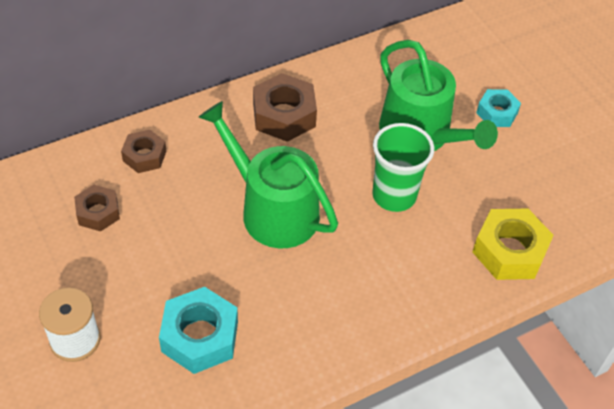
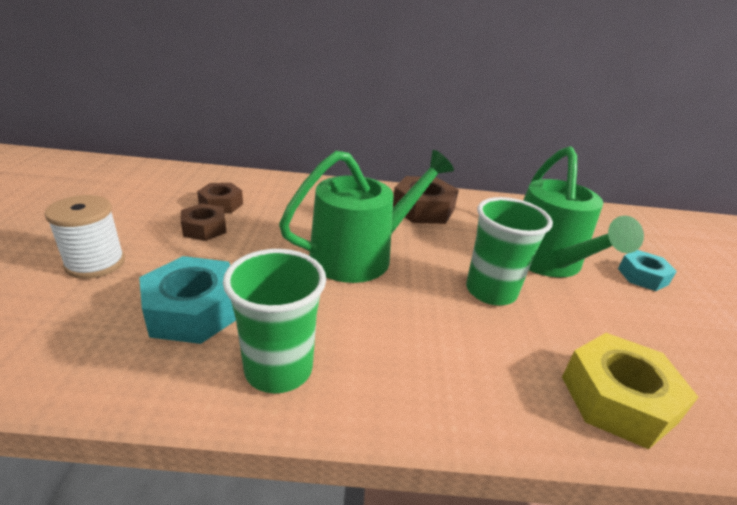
camera: 30 degrees right, 20 degrees down
(144, 156) = (291, 191): brown nut -> brown nut (204, 228)
(272, 210) = (360, 255): green watering can -> green watering can turned 75 degrees clockwise
(299, 346) = (278, 369): none -> green cup

